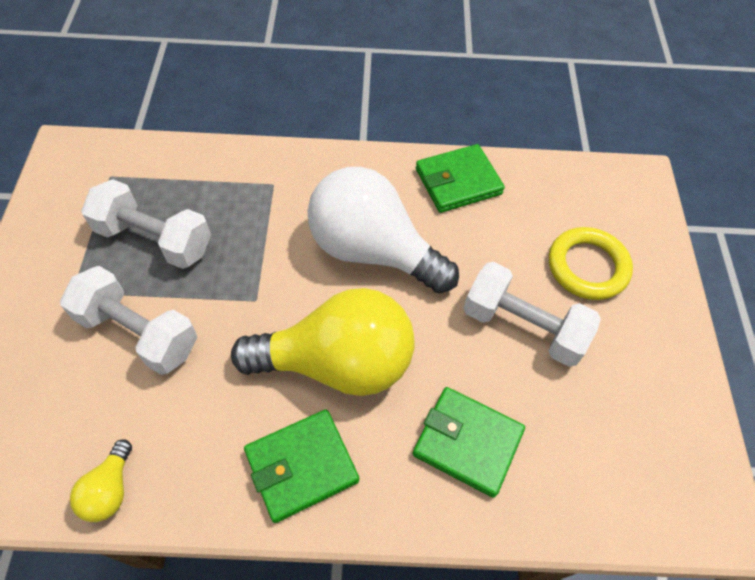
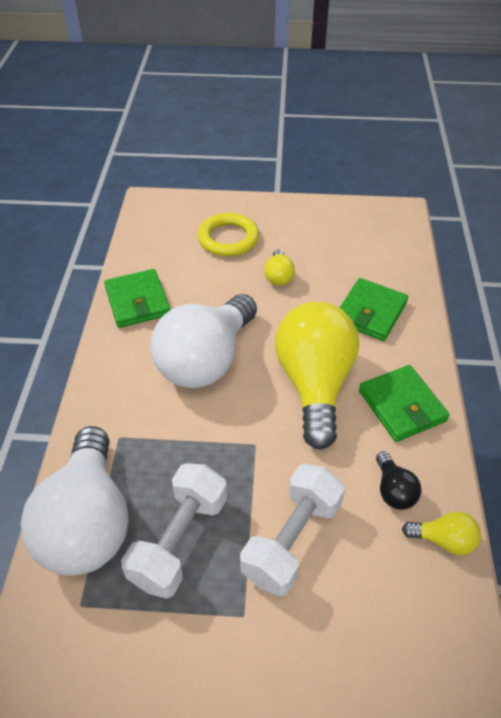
camera: 85 degrees left, 10 degrees down
(180, 440) = (393, 490): none -> black light bulb
(184, 171) = (87, 522): none -> white light bulb
(523, 326) = (278, 276): white dumbbell -> yellow light bulb

